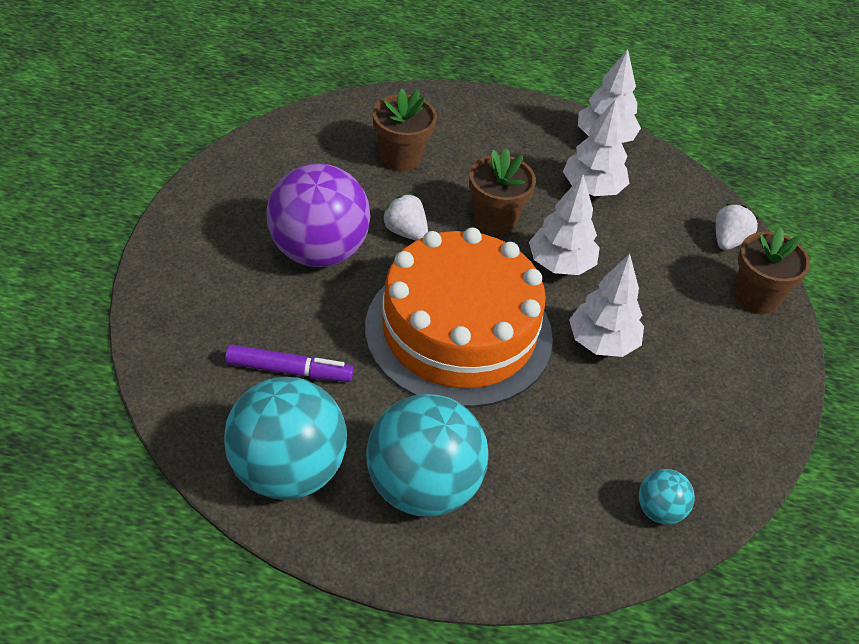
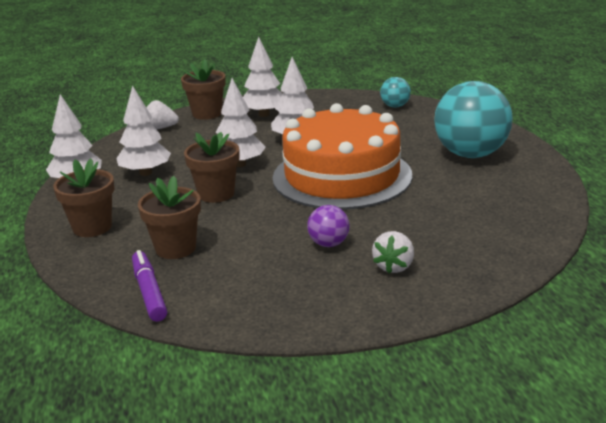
camera: 110 degrees left, 20 degrees down
(286, 472) = (523, 190): turquoise ball -> none
(289, 370) = (451, 215): purple marker -> purple marker (149, 292)
(317, 251) = (329, 244): purple ball -> purple ball, size x0.46
(405, 232) = (266, 219): white strawberry -> white strawberry (394, 266)
(488, 123) = (92, 227): none -> brown flower pot
(718, 350) = (264, 114): none -> white tree

